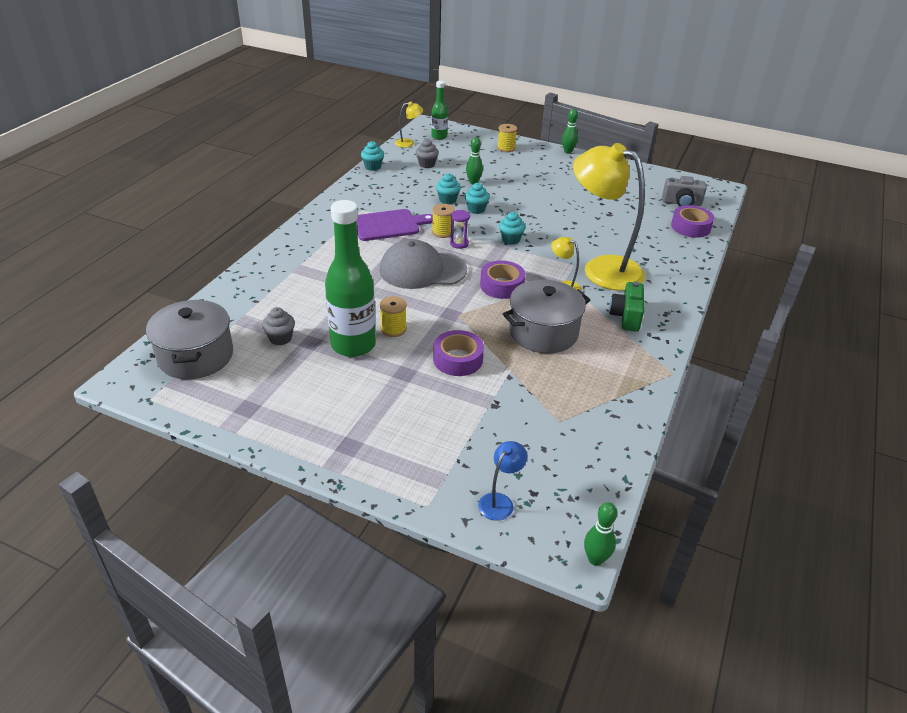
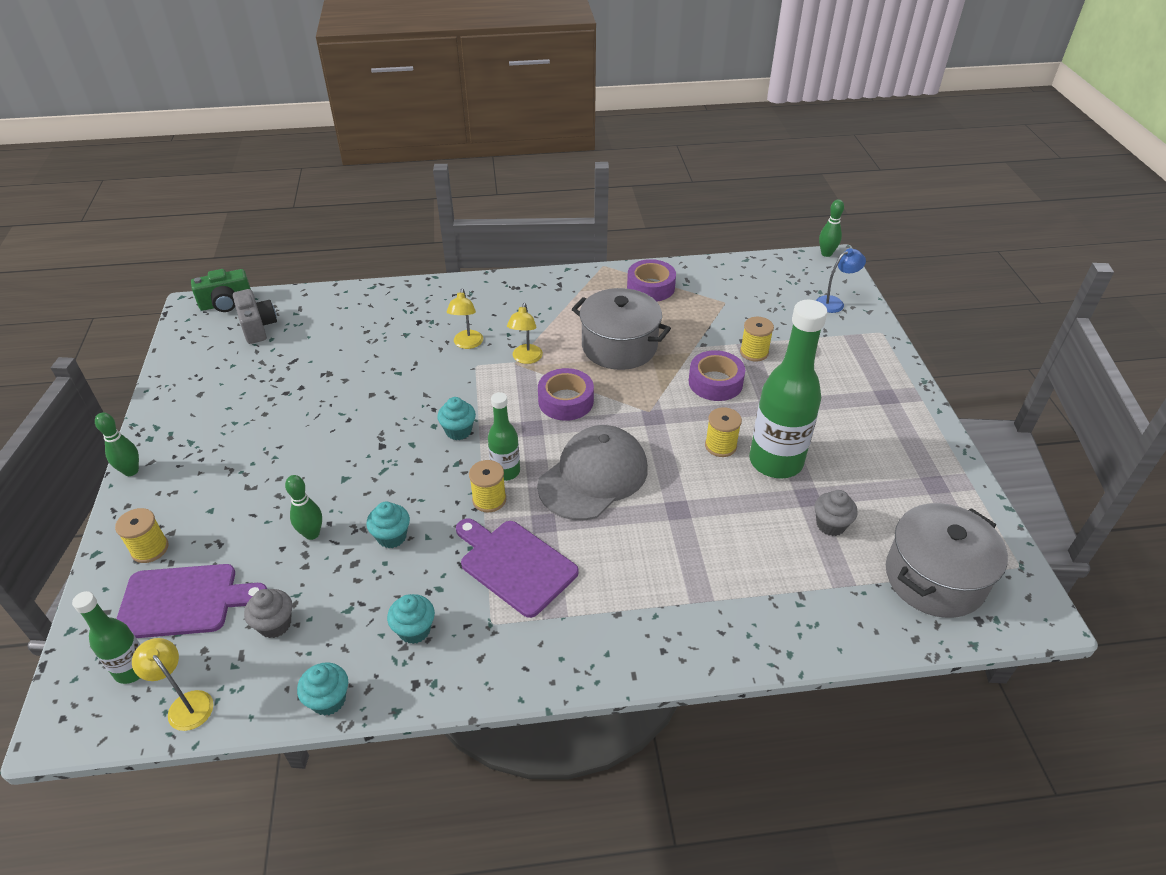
camera: 120 degrees left, 5 degrees up
(422, 270) = (593, 476): grey cap -> grey cap turned 105 degrees counterclockwise
(459, 244) = (505, 471): purple hourglass -> green bottle
(464, 150) = (183, 601): none -> purple cutting board
(474, 399) = (754, 352): none -> yellow spool
(476, 209) = (400, 494): turquoise cupcake -> turquoise cupcake (414, 630)
(500, 501) = (834, 302): blue lamp -> blue lamp turned 150 degrees clockwise
(601, 269) = (467, 344): yellow lamp -> yellow lamp, size x0.41
(626, 316) = (543, 307): green camera -> green camera (226, 304)
(690, 227) = (319, 308): purple tape -> purple tape (650, 287)

